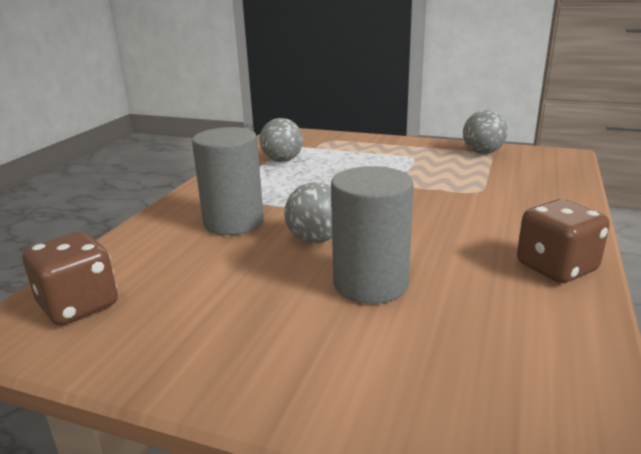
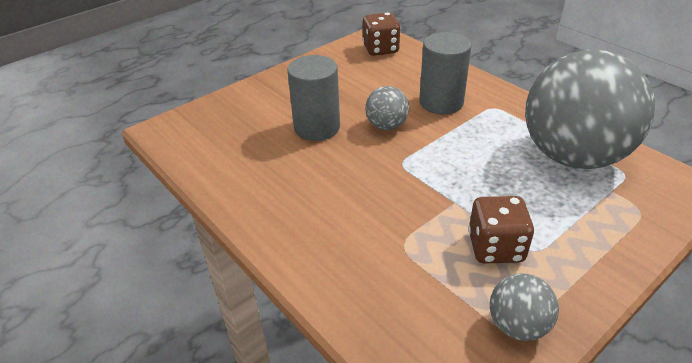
camera: 120 degrees right, 15 degrees up
(282, 160) = (572, 156): grey ball -> grey ball, size x2.37
(556, 268) = (256, 205): brown dice -> brown dice (495, 247)

